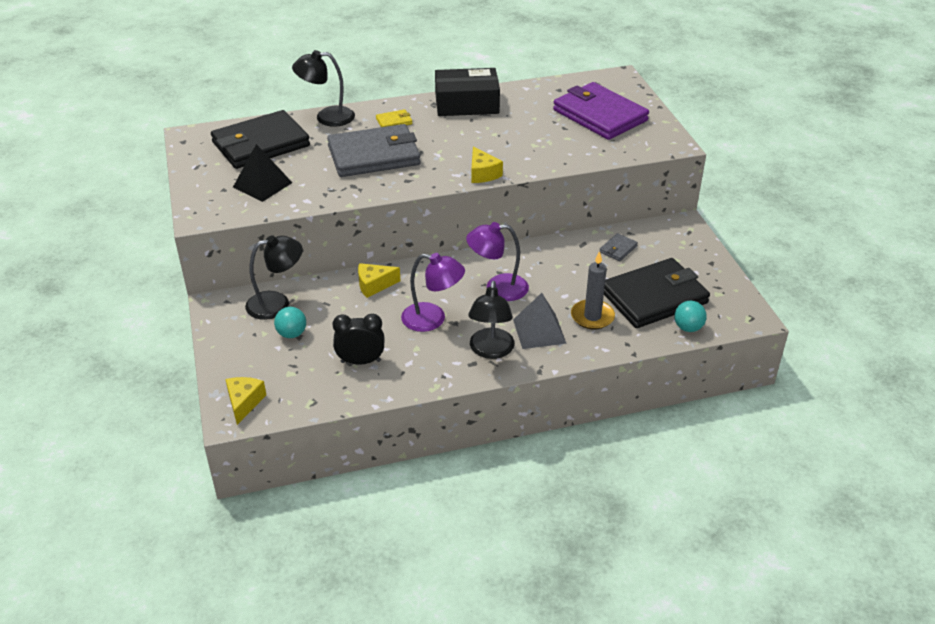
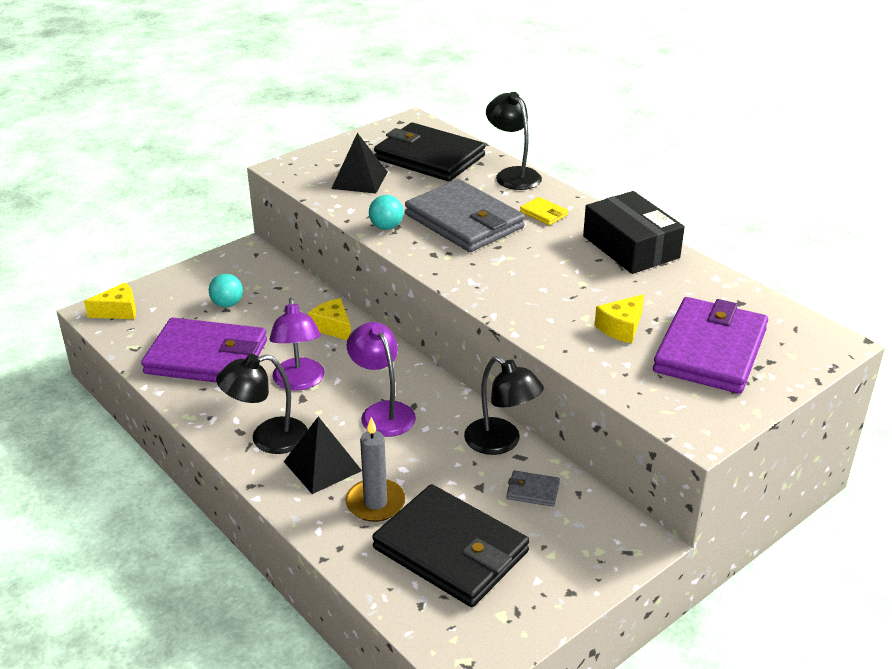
camera: 65 degrees right, 5 degrees down
(277, 303) = (268, 281): black lamp -> black lamp (501, 442)
(360, 361) = (207, 357): black clock -> purple wallet
(482, 173) = (488, 297): yellow cheese -> yellow cheese (621, 328)
(539, 331) = (322, 466): grey pyramid -> black pyramid
(688, 328) = (405, 599): turquoise ball -> turquoise ball (386, 227)

